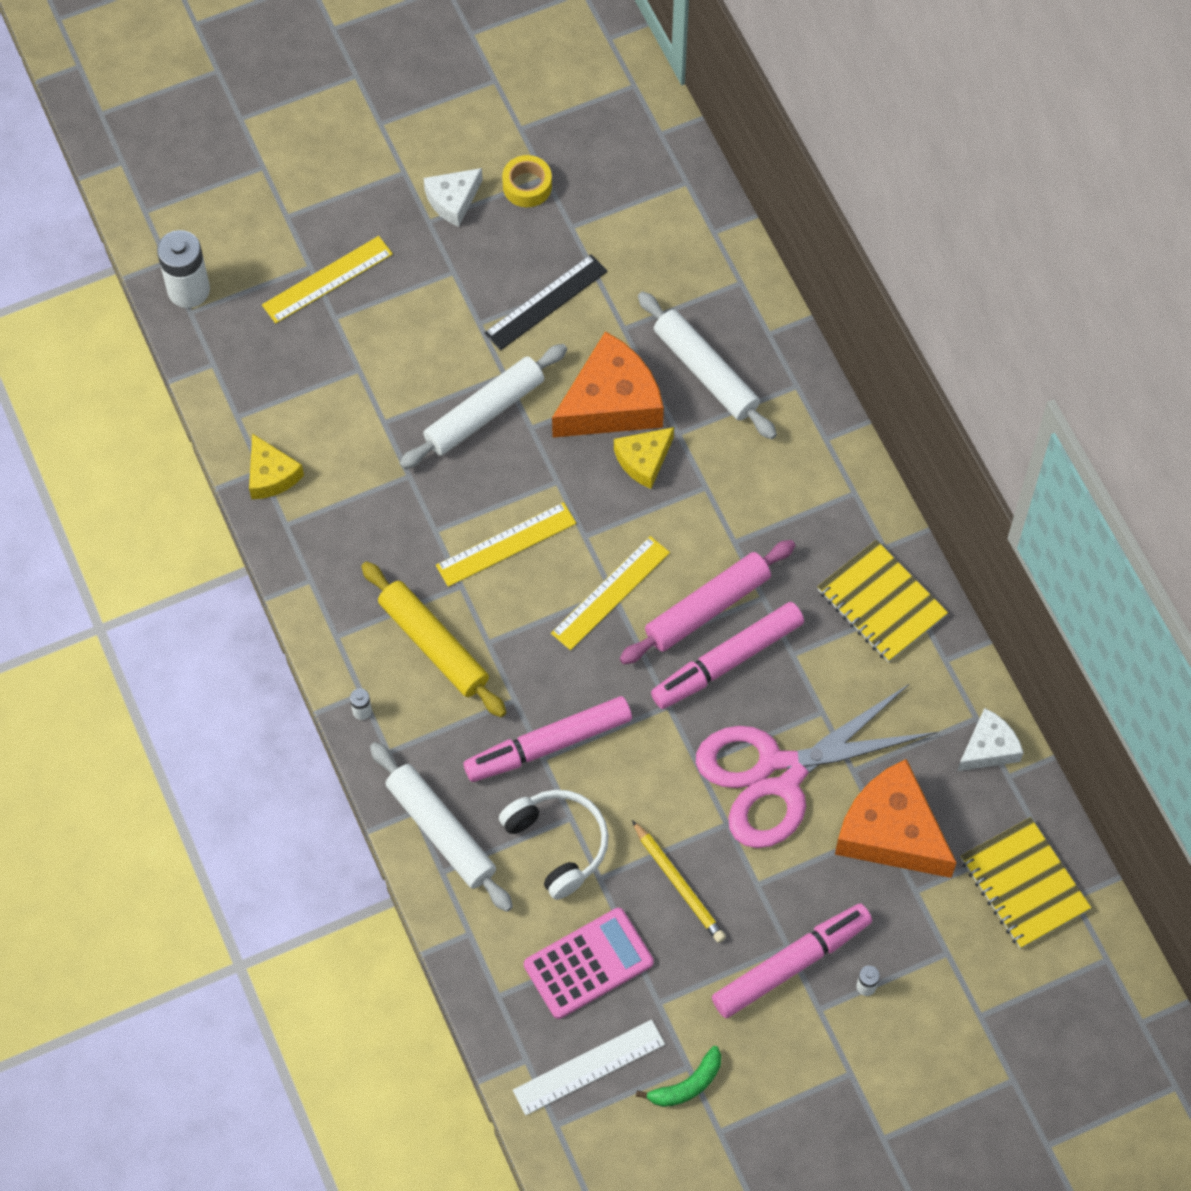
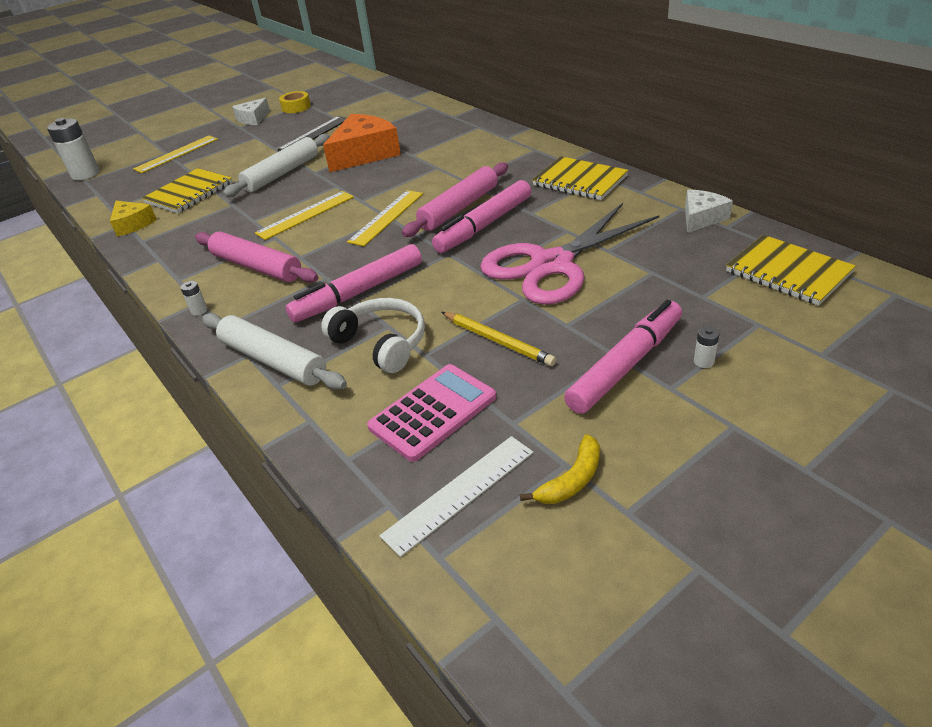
camera: 10 degrees left, 25 degrees down
(348, 417) = (189, 193): none -> yellow notebook
(434, 645) = (257, 267): yellow rolling pin -> pink rolling pin
(643, 460) = (392, 167): yellow cheese -> none
(687, 1085) = (571, 480): green banana -> yellow banana
(706, 372) = (420, 134): white rolling pin -> none
(891, 832) = (659, 271): orange cheese -> none

